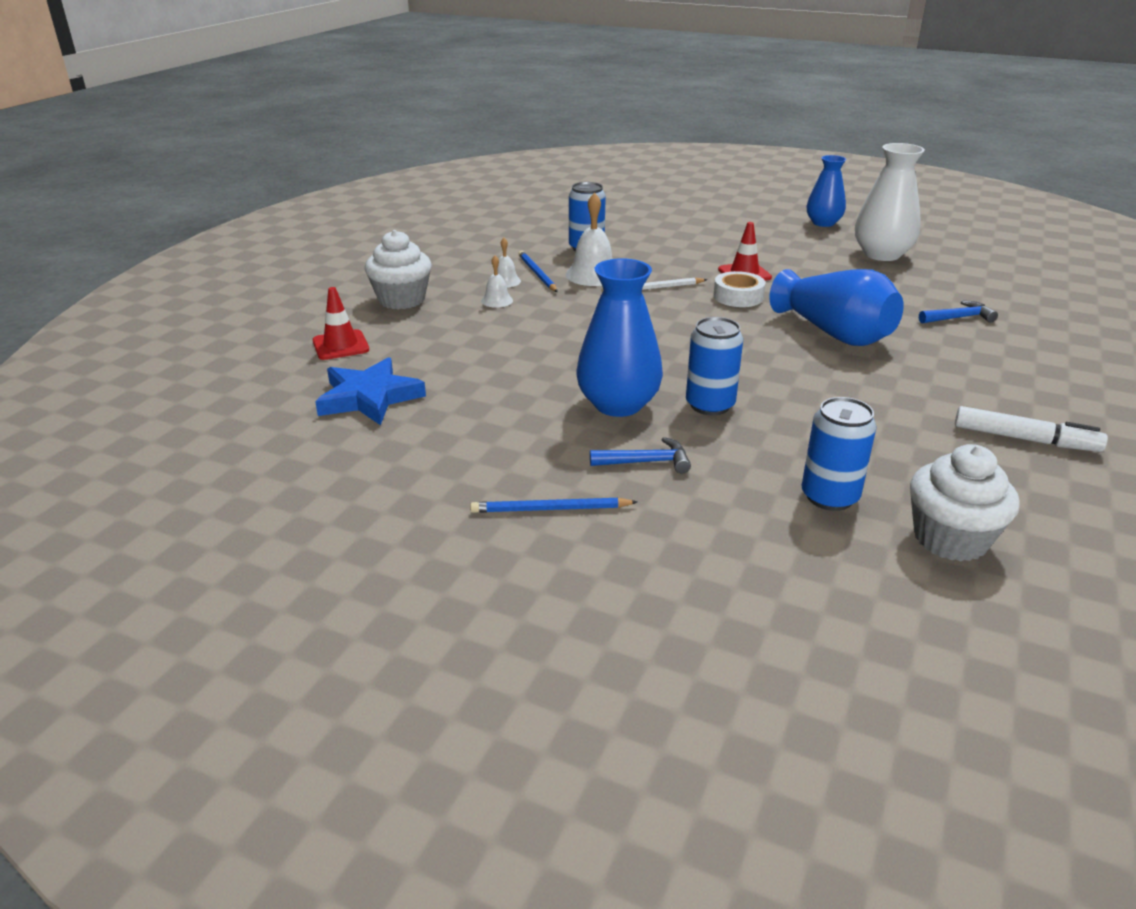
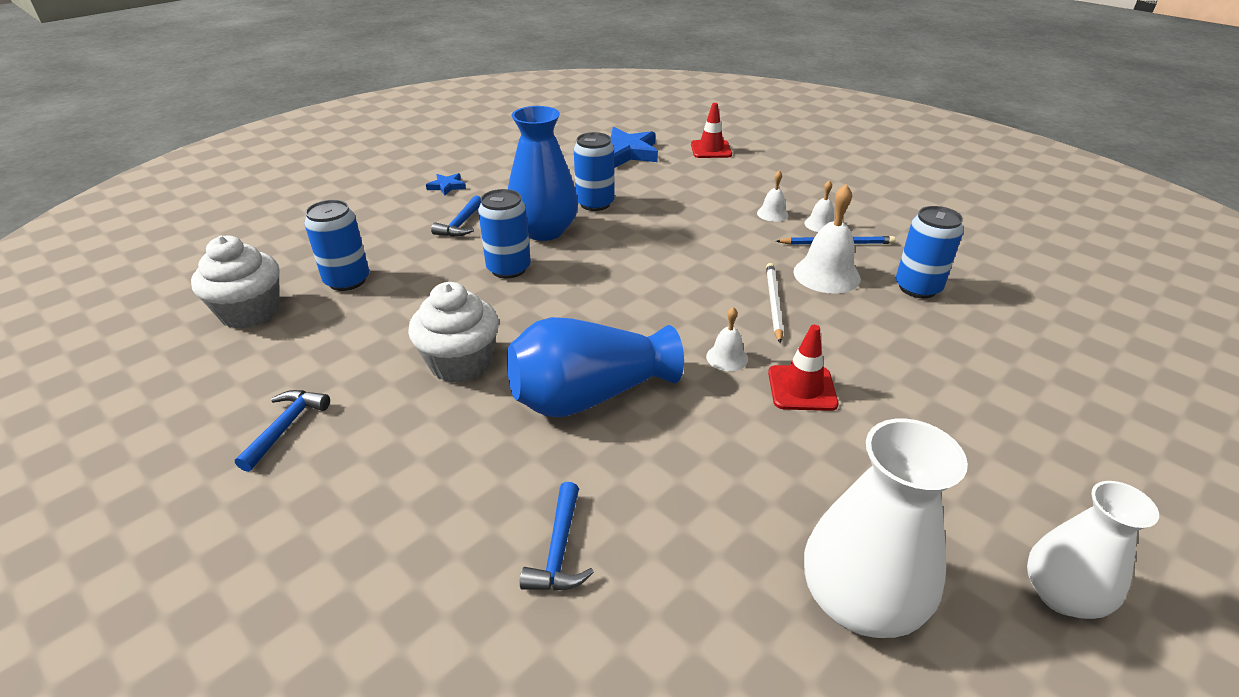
camera: 110 degrees right, 5 degrees up
(402, 300) = (790, 176): white cupcake -> white cupcake (460, 363)
(532, 388) = (595, 203): none -> blue can
(550, 509) = (447, 186): blue pencil -> blue star
(738, 296) = (727, 357): white tape -> white bell
(823, 223) = (1061, 595): blue vase -> white vase
(1025, 439) = (286, 427): white marker -> blue hammer

